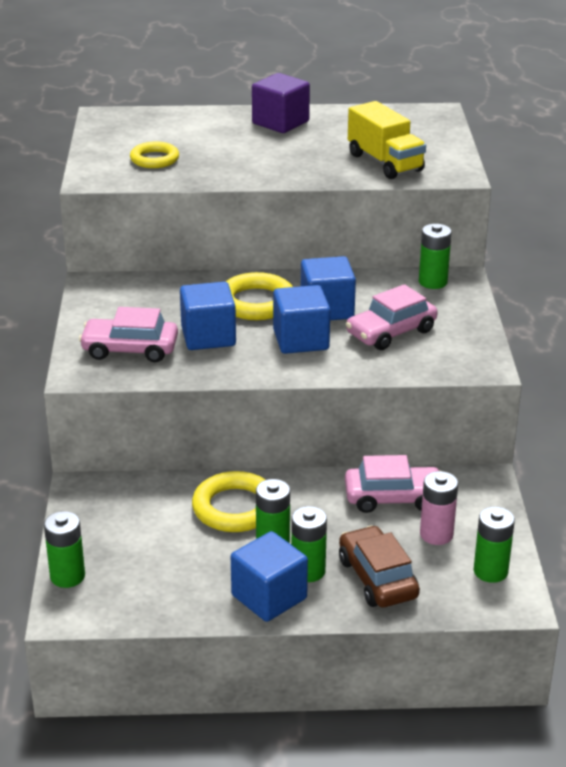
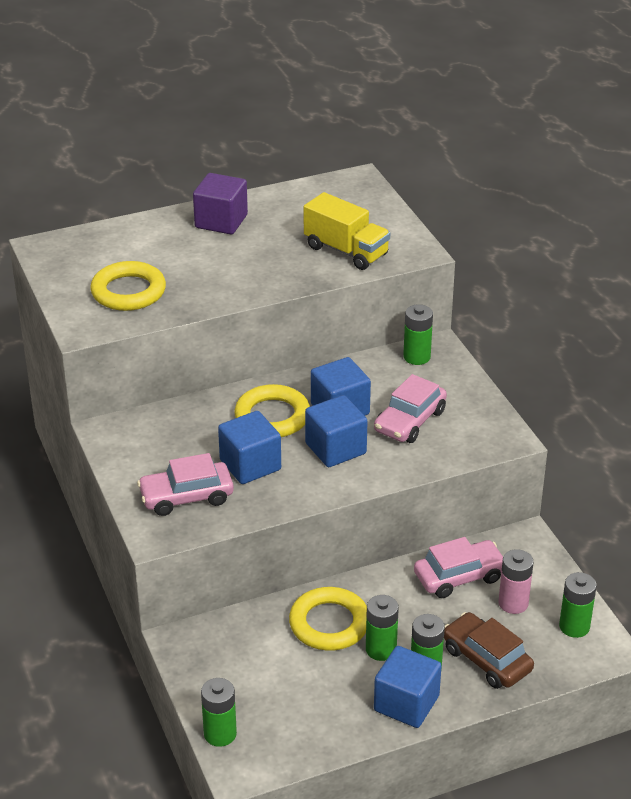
camera: 20 degrees left, 5 degrees up
(154, 159) = (128, 292): yellow ring -> yellow ring, size x1.52

